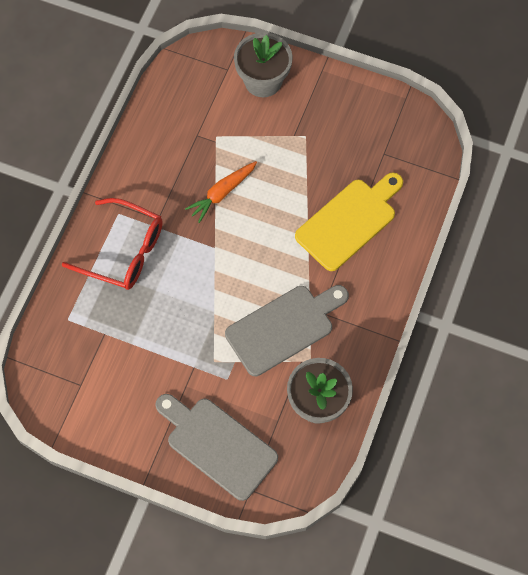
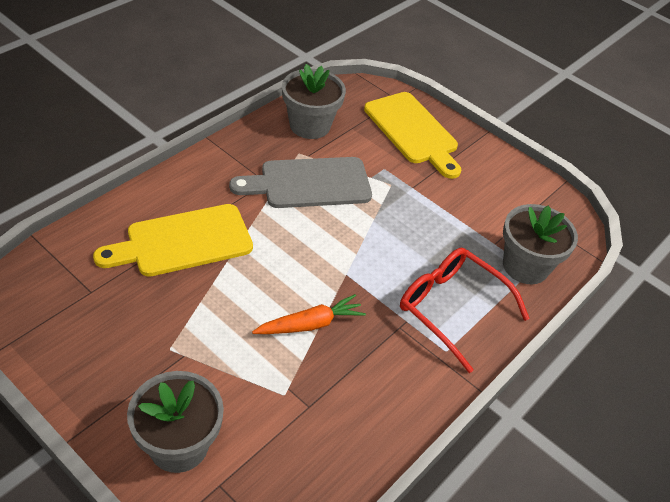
camera: 165 degrees left, 20 degrees down
(73, 320) = (525, 266): none -> grey flower pot
(217, 445) = (413, 131): grey cutting board -> yellow cutting board

